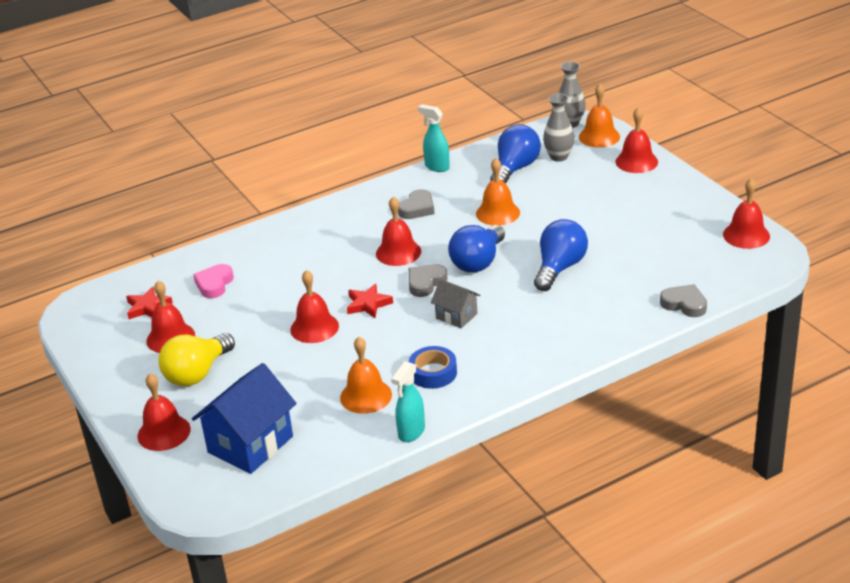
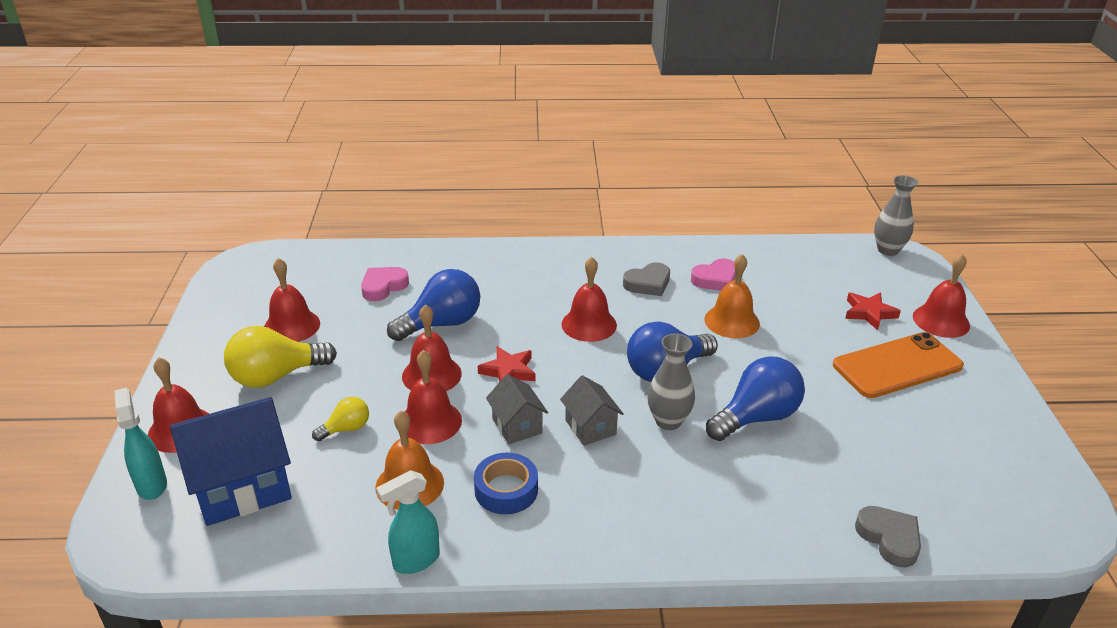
camera: 25 degrees right, 0 degrees up
(148, 307) = (304, 286): red star -> red star (869, 313)
(287, 383) = (346, 429): none -> yellow light bulb
(406, 334) = (517, 426): none -> grey house
(425, 283) = (589, 372): grey heart -> none
(436, 167) = (703, 246): turquoise spray bottle -> turquoise spray bottle (151, 485)
(464, 188) = (715, 279): none -> pink heart
(515, 169) = (788, 278): blue light bulb -> blue light bulb (442, 324)
(559, 157) = (848, 282): grey vase -> grey vase (668, 421)
(599, 136) = (912, 276): orange bell -> none
(626, 202) = (897, 365): none -> orange phone
(746, 235) = (1037, 473): red bell -> red bell (430, 422)

